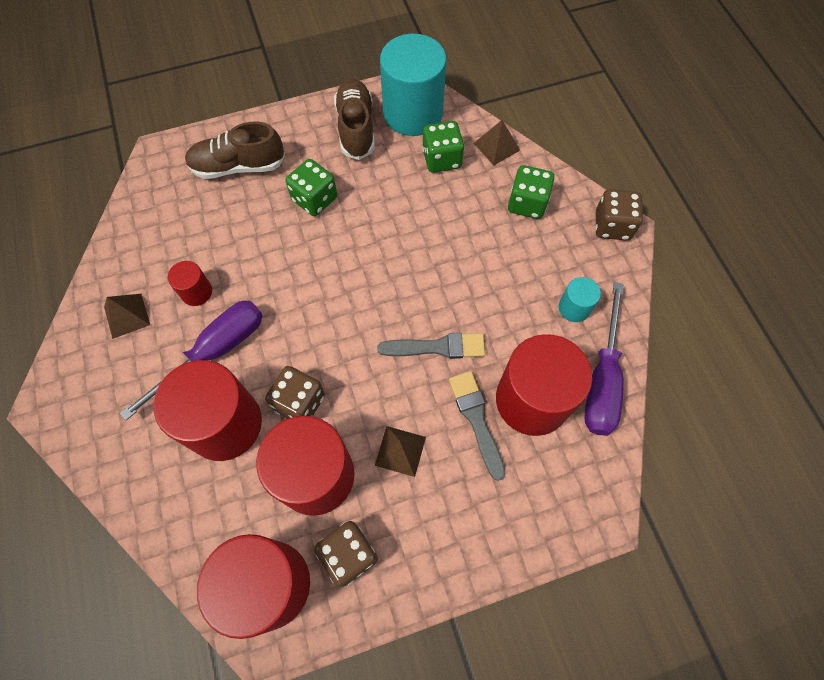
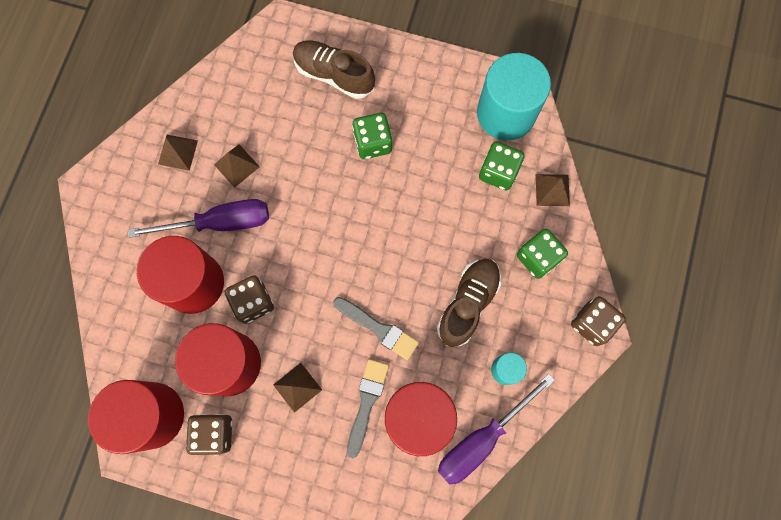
camera: 35 degrees right, 10 degrees up
(196, 292) = (236, 165): red cylinder -> brown pyramid
(356, 128) = (449, 98): brown shoe -> brown shoe (468, 303)

